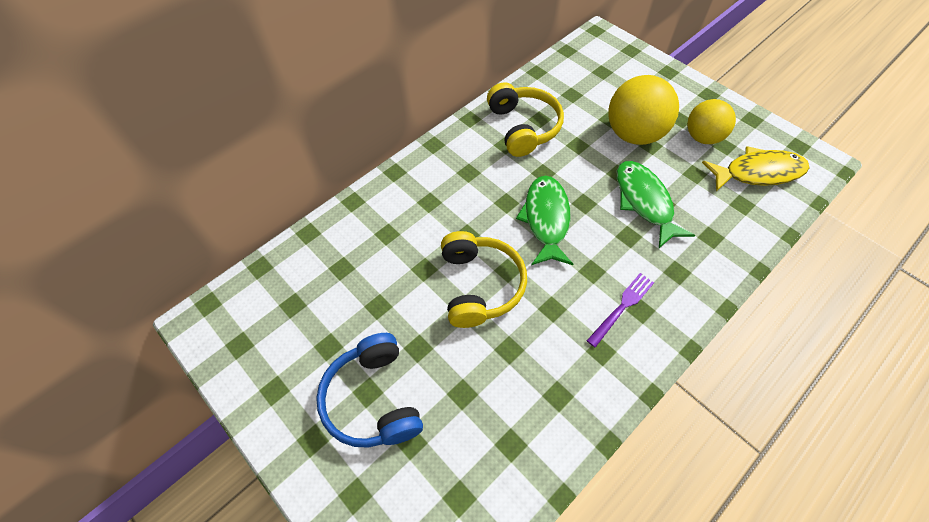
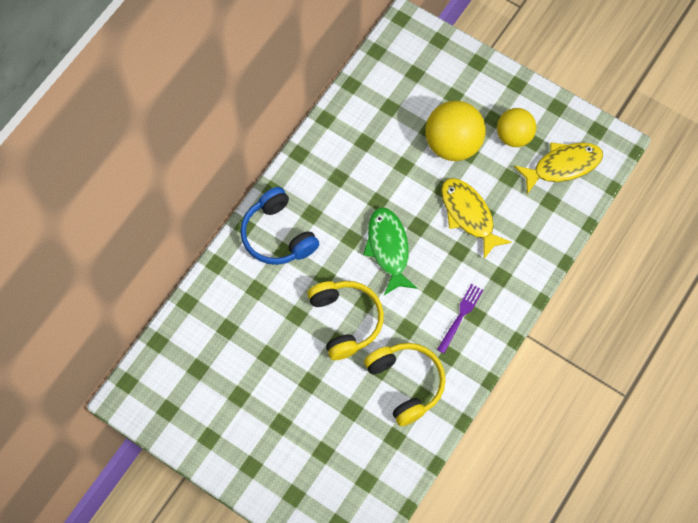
camera: 15 degrees left, 10 degrees up
(374, 399) = (287, 428): blue headphones -> blue headphones (278, 235)
(523, 127) = (351, 155): yellow headphones -> yellow headphones (406, 383)
(644, 202) = (468, 215): green fish -> yellow fish

